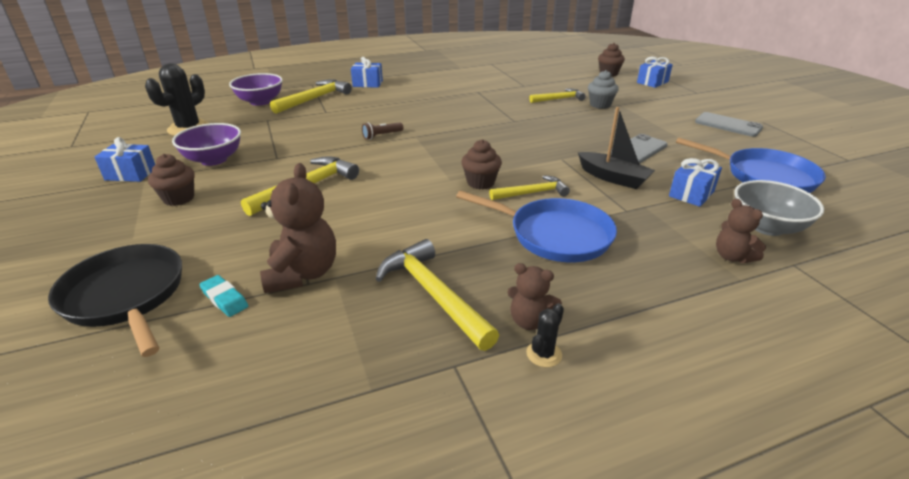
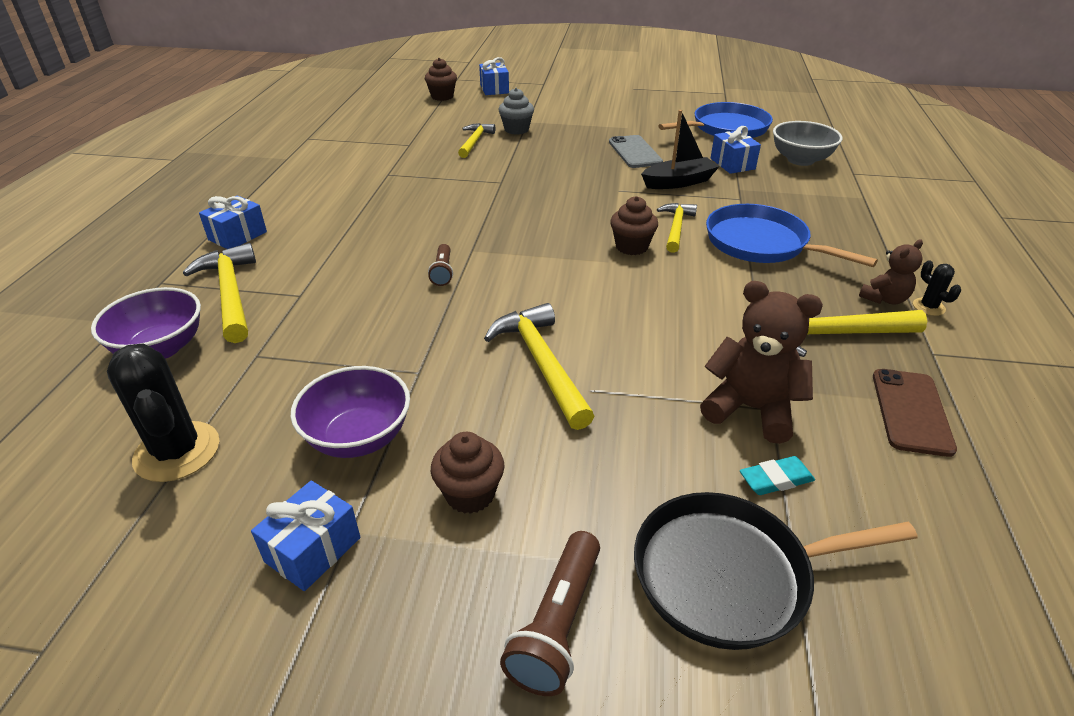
camera: 60 degrees left, 5 degrees up
(84, 247) = (557, 624): none -> brown flashlight
(345, 360) = (911, 411): none -> brown phone
(555, 235) = (761, 243): blue pan -> blue pan turned 105 degrees counterclockwise
(728, 125) = (625, 101): grey phone -> none
(732, 256) = (833, 188): brown teddy bear -> none

